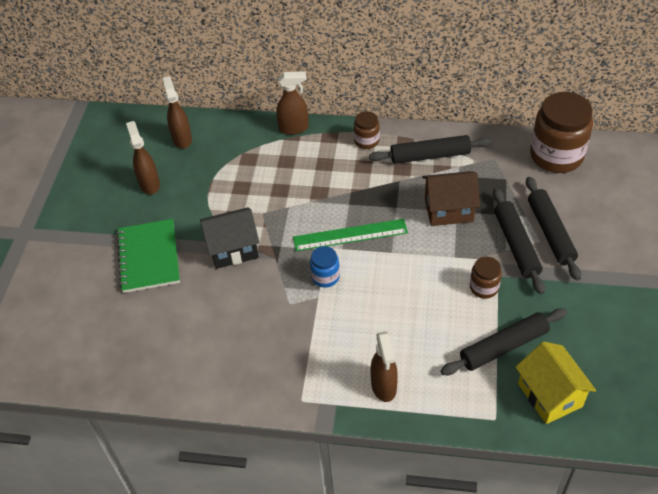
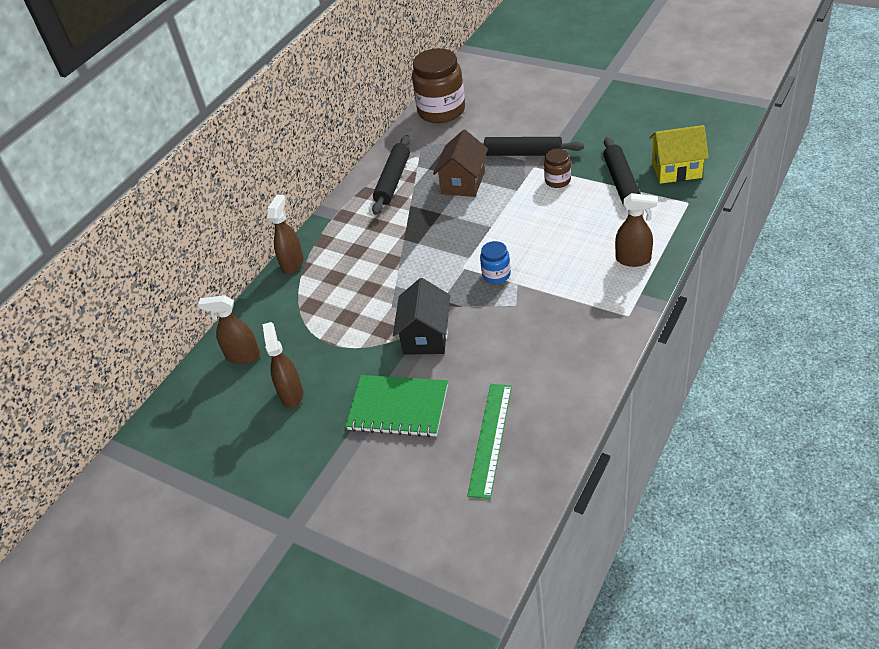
camera: 65 degrees left, 5 degrees down
(149, 184) = (291, 394): brown spray bottle -> brown spray bottle turned 75 degrees clockwise
(350, 235) = (456, 249): green ruler -> green ruler (490, 439)
(366, 141) = (346, 216): brown jar -> none
(550, 232) = (520, 133): black rolling pin -> none

